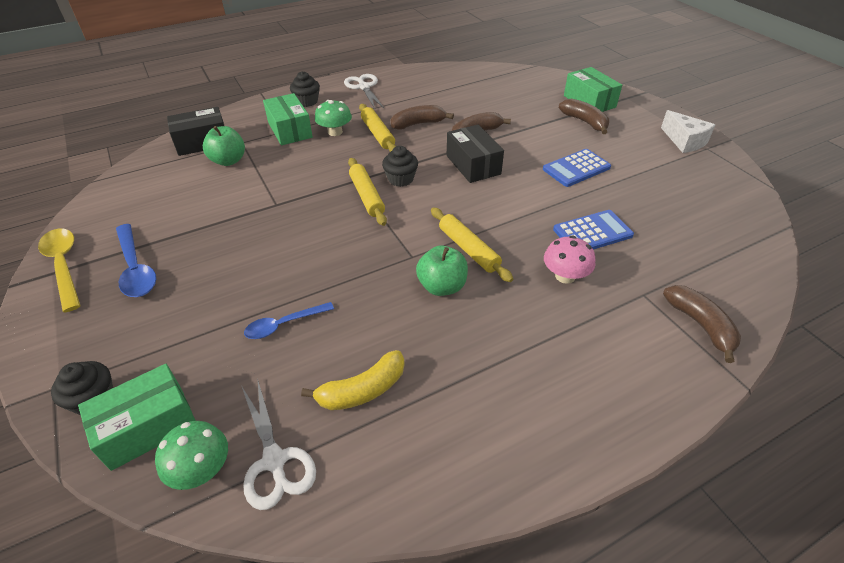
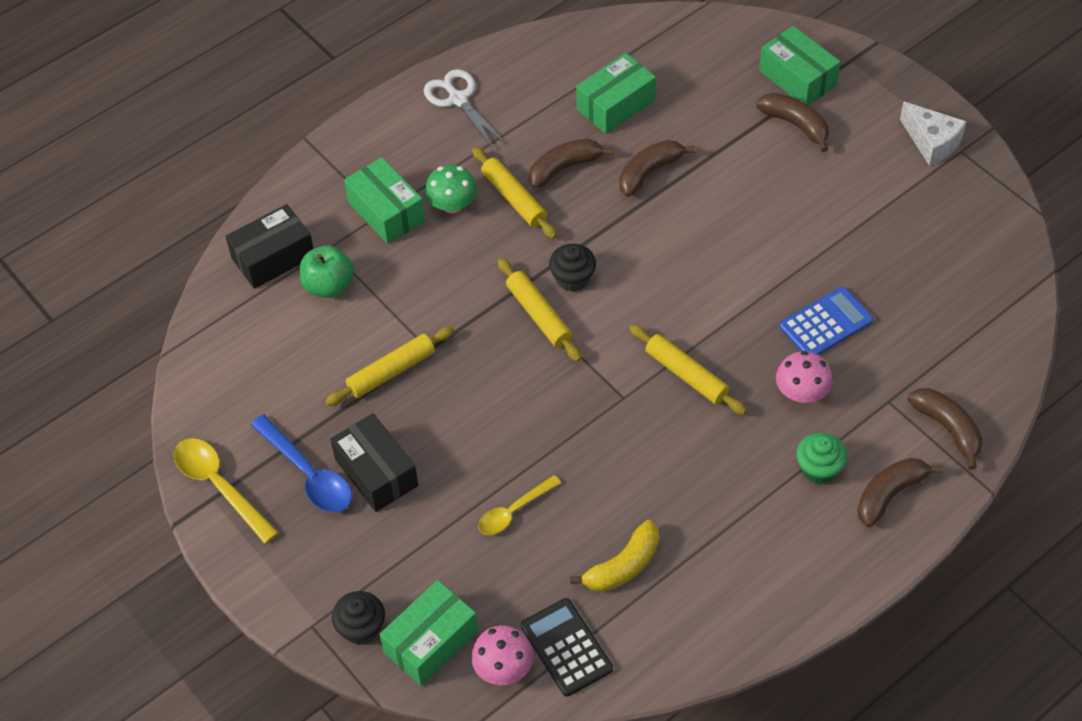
camera: 10 degrees left, 10 degrees up
(202, 469) = (503, 668): green mushroom -> pink mushroom
(241, 214) = (391, 372): none -> yellow rolling pin
(274, 461) = (566, 647): white scissors -> black calculator
(283, 325) = (513, 511): blue spoon -> yellow spoon
(307, 101) = (385, 146): black cupcake -> none
(442, 286) = (669, 432): green apple -> none
(463, 100) = (615, 105): none -> green box
(473, 165) = (660, 236): black box -> black box (376, 472)
(572, 337) = (819, 468): none -> green cupcake
(576, 168) = (794, 219): blue calculator -> none
(640, 372) = (889, 494): none -> brown banana

